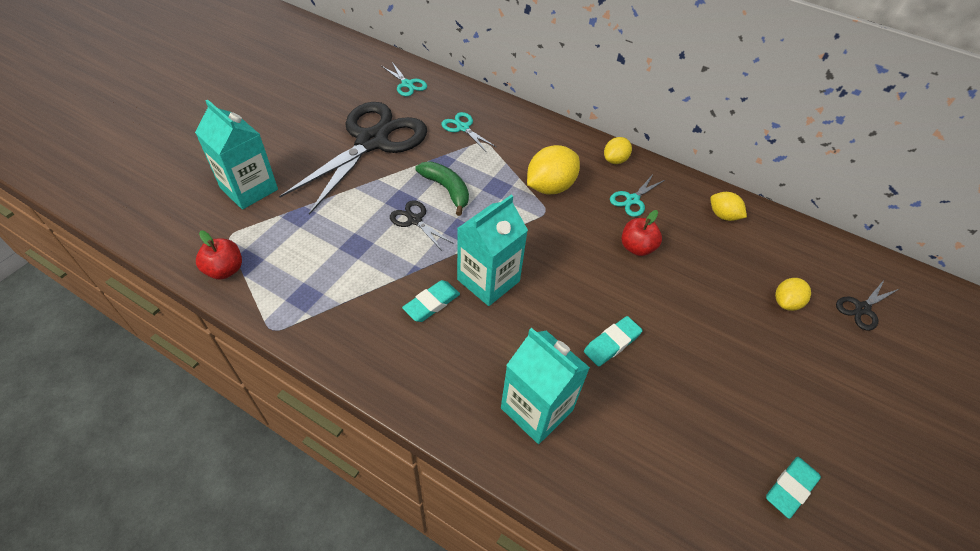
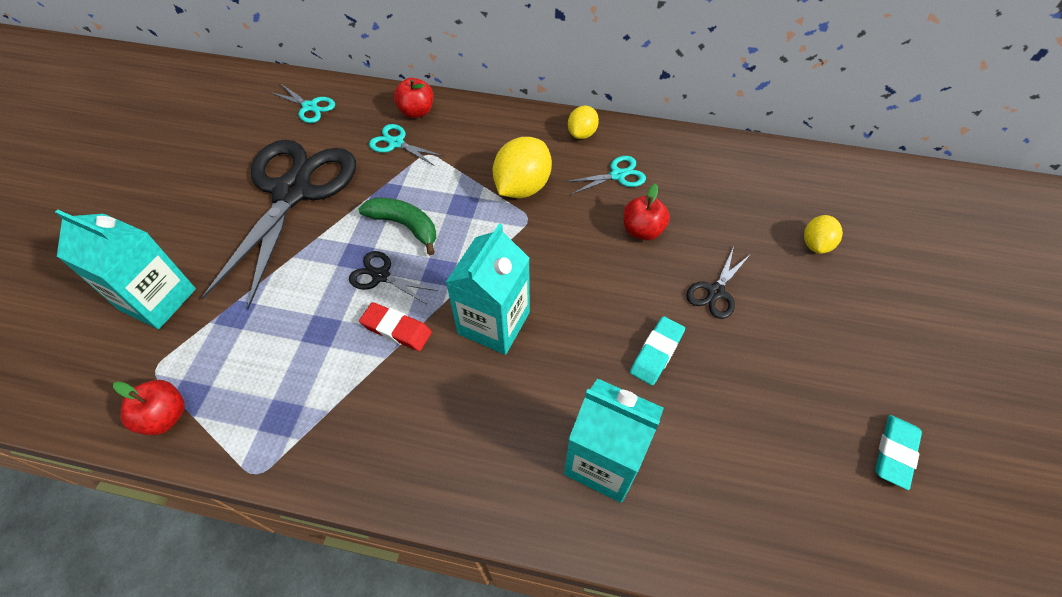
camera: 15 degrees left, 5 degrees up
(412, 262) = (396, 329): none -> red eraser
(431, 303) = (438, 373): turquoise eraser -> none
(487, 109) = (416, 111): none -> red apple
(632, 200) = (617, 175): turquoise scissors -> turquoise scissors turned 135 degrees counterclockwise
(723, 215) = (718, 165): yellow lemon -> none
(862, 309) = (890, 227): black scissors -> black scissors (715, 292)

